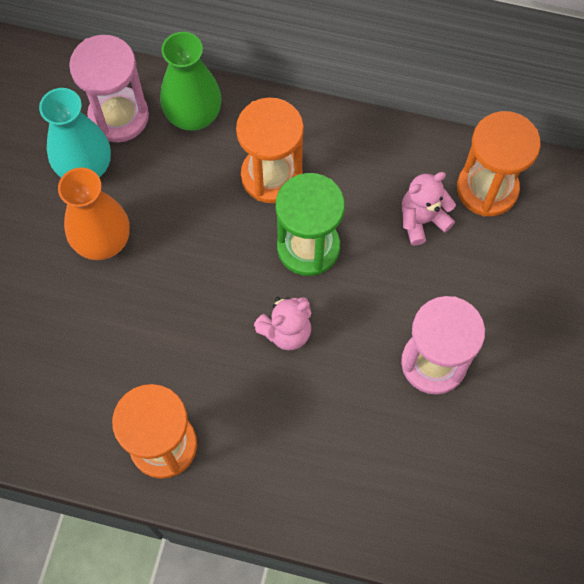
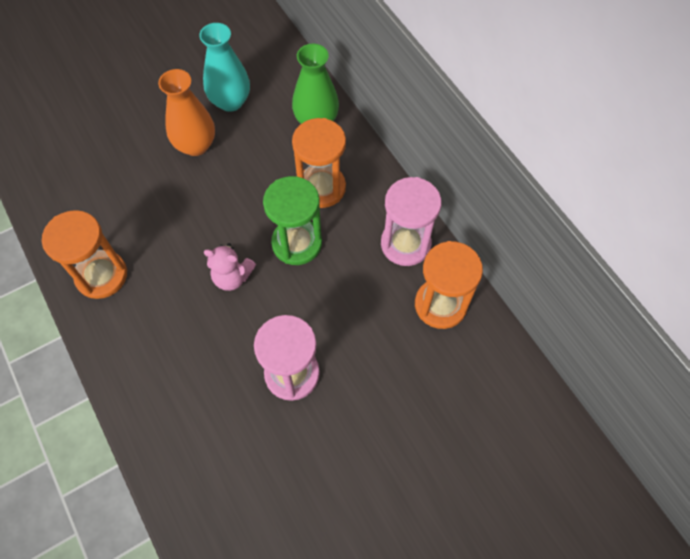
camera: 45 degrees right, 5 degrees down
(118, 116) = (277, 90): pink hourglass -> pink hourglass (405, 244)
(422, 220) = (379, 287): pink teddy bear -> none

